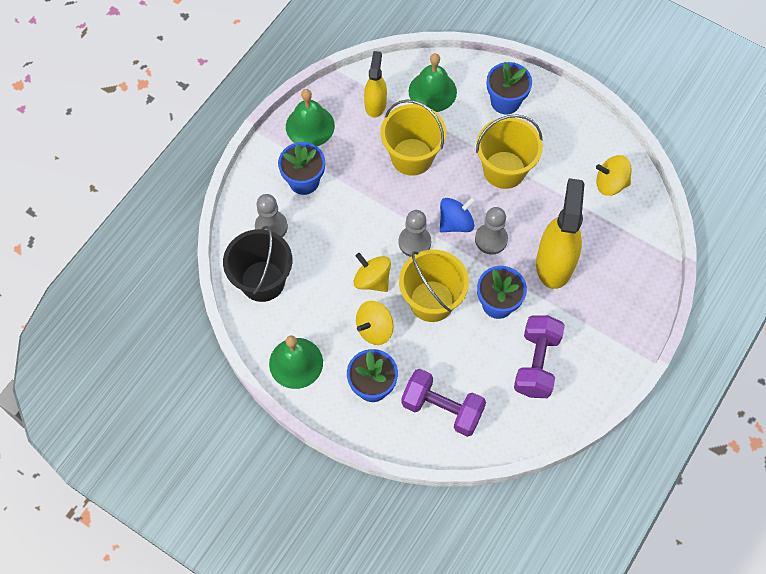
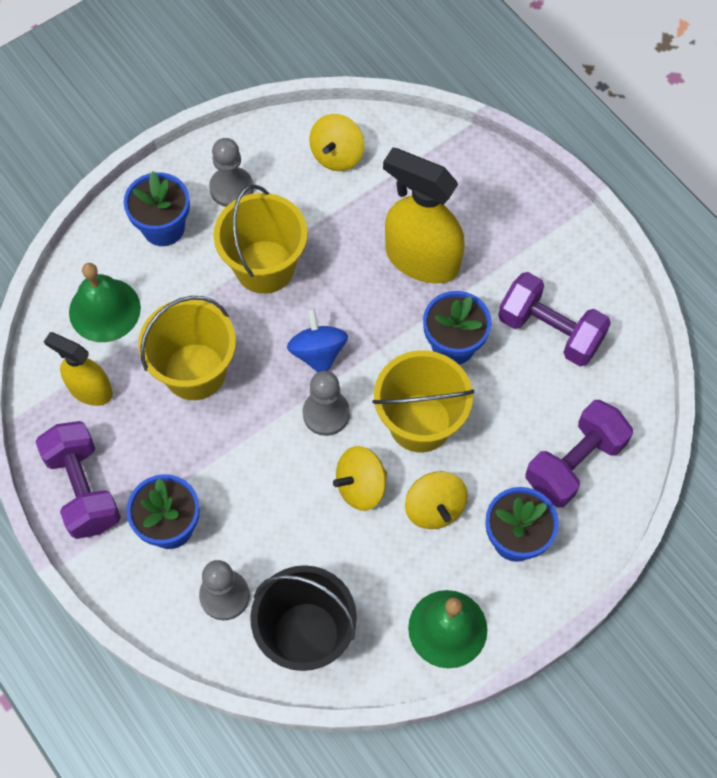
camera: 70 degrees left, 0 degrees up
(310, 126) = (83, 489): green bell -> purple dumbbell
(491, 239) = (359, 319): grey pawn -> grey pawn (231, 188)

